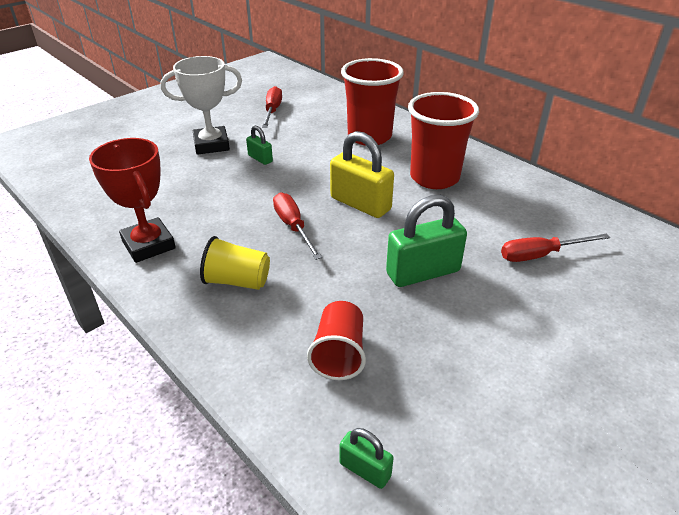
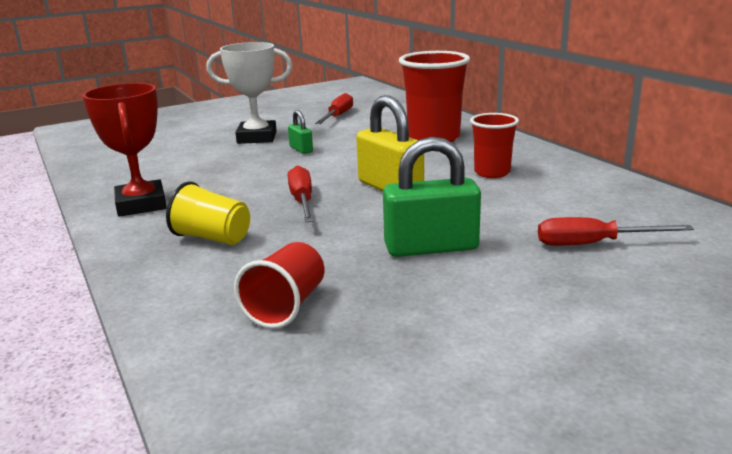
camera: 15 degrees right, 15 degrees down
(365, 469) = (250, 412): green padlock -> none
(434, 178) = (492, 172): red cup -> red cup, size x0.59

